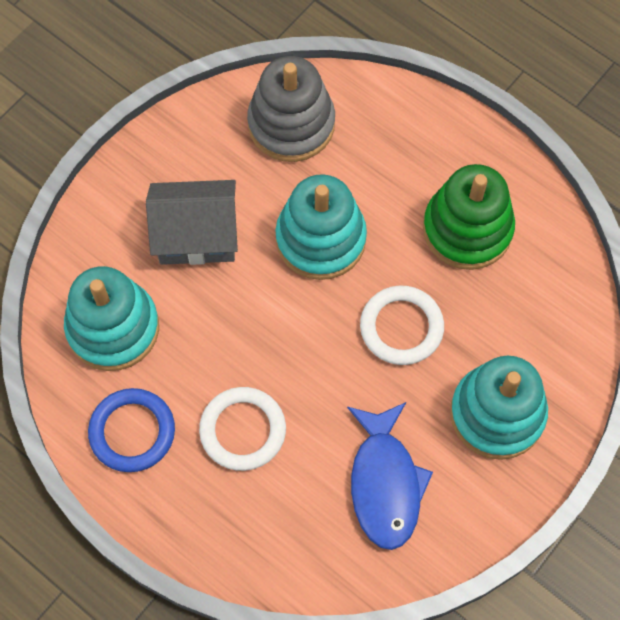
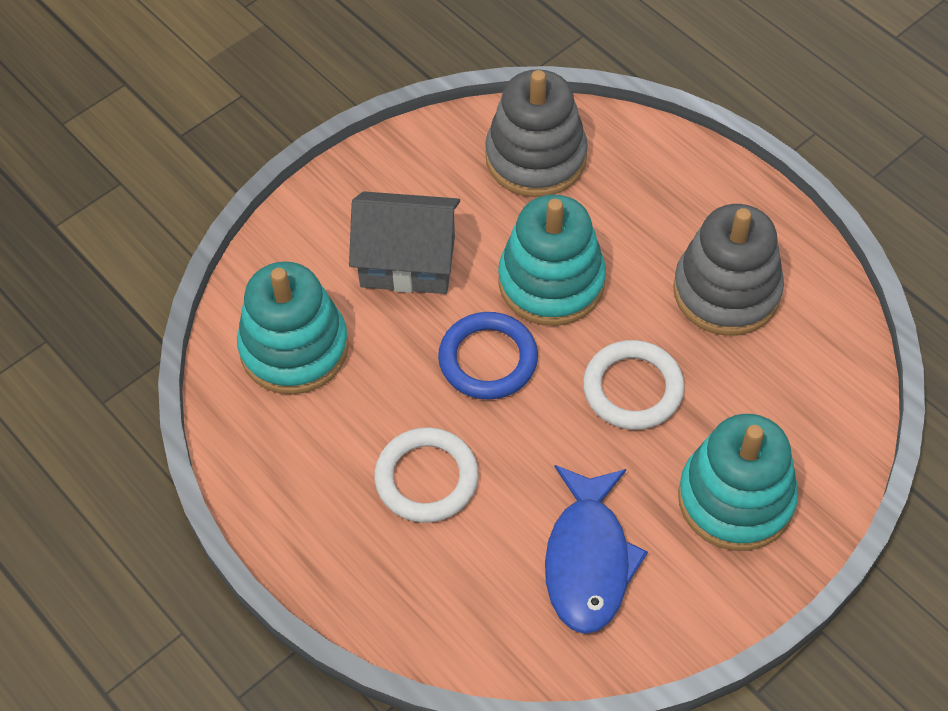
camera: 10 degrees right, 10 degrees down
(132, 432) = (296, 463): blue ring -> blue ring (488, 359)
(467, 229) = (726, 291): green stacking toy -> grey stacking toy

